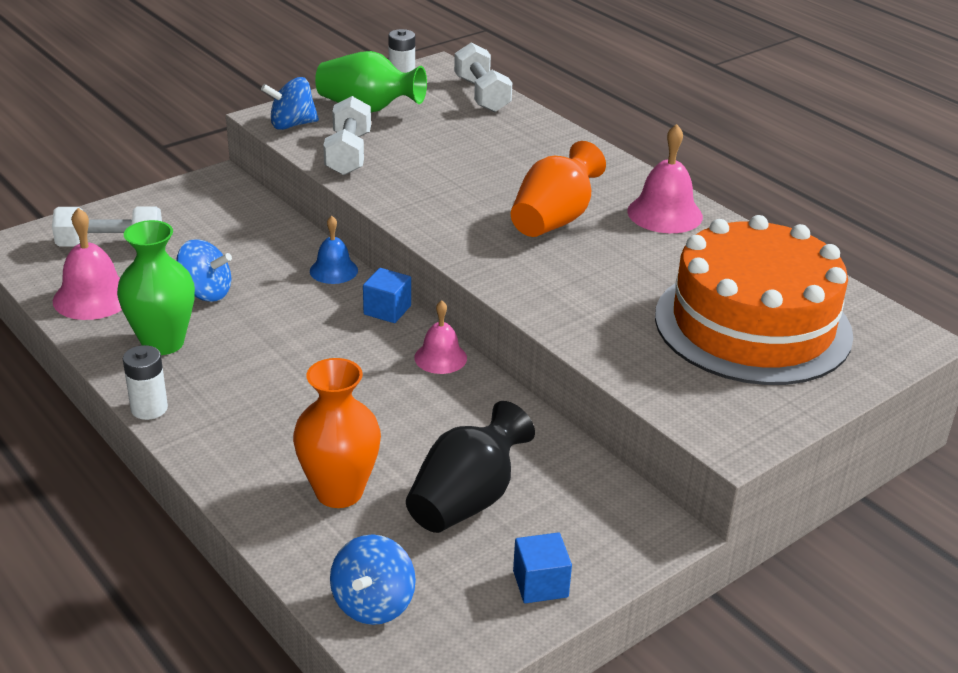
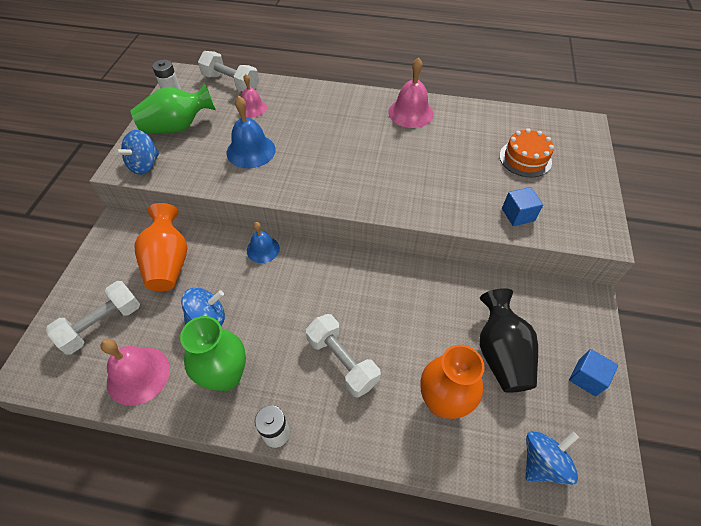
camera: 40 degrees left, 20 degrees up
(348, 154) = (206, 168): white dumbbell -> white dumbbell (342, 361)
(373, 604) = (542, 462): blue spinning top -> blue spinning top turned 105 degrees counterclockwise
(387, 310) = (322, 257): blue cube -> blue cube (518, 215)
(415, 161) = (251, 151): none -> blue bell
(440, 357) = (384, 270): pink bell -> pink bell (252, 108)
(554, 220) = (368, 148): orange vase -> orange vase (169, 262)
(752, 325) = (525, 158): orange cake -> orange cake, size x0.45

